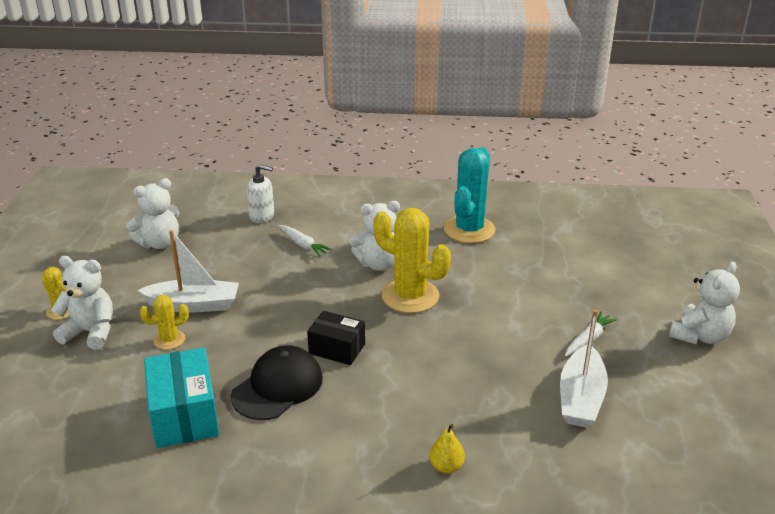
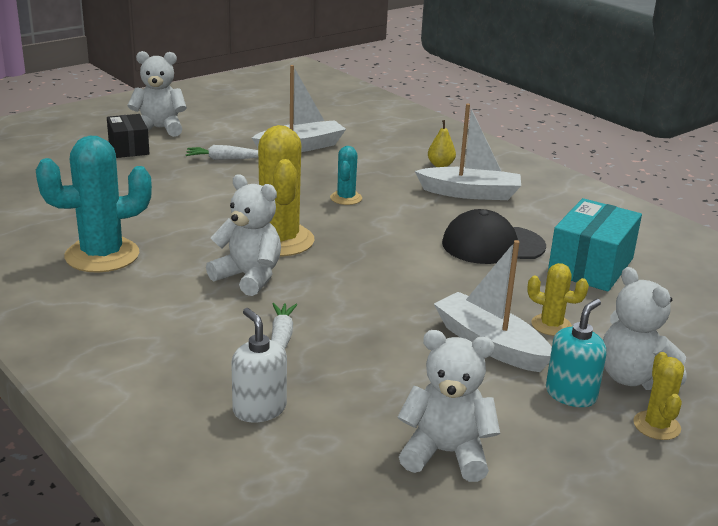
camera: 135 degrees left, 5 degrees down
(121, 302) = (571, 394): none -> turquoise soap dispenser
(337, 349) = (408, 242): black box -> black box (128, 148)
(368, 441) = (470, 193): none -> white boat
(441, 361) = (346, 198): none -> turquoise cactus

